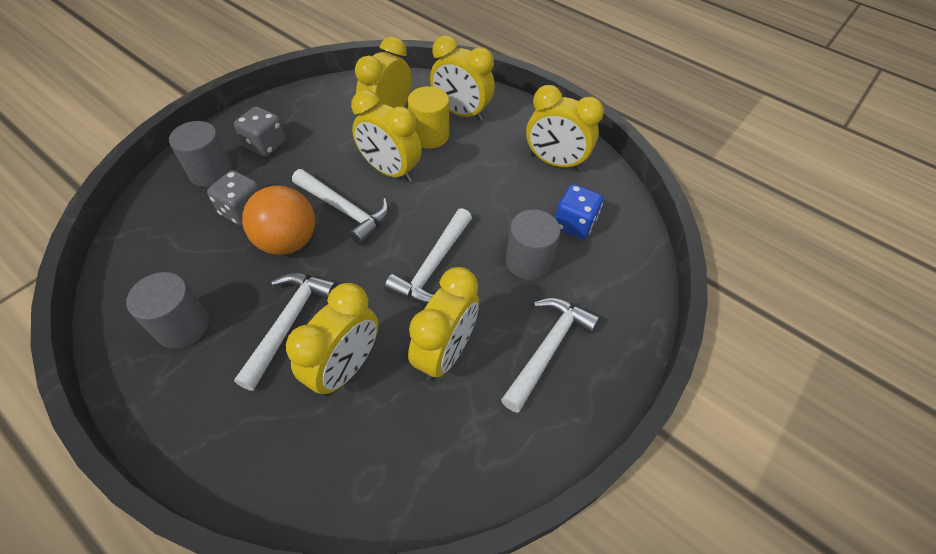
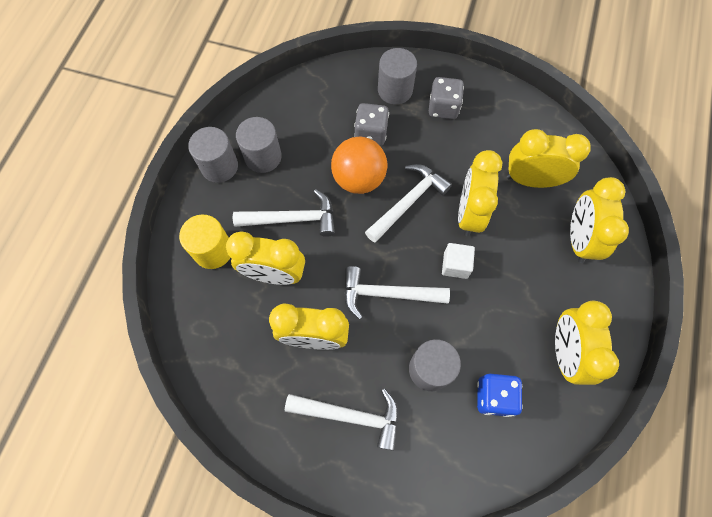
camera: 70 degrees right, 15 degrees up
(153, 382) = (219, 166): none -> grey cylinder
(345, 210) = (408, 202): white hammer -> white hammer turned 150 degrees counterclockwise
(429, 136) = (531, 225): yellow cylinder -> yellow cylinder (213, 250)
(435, 201) = (455, 265): none -> white cube

